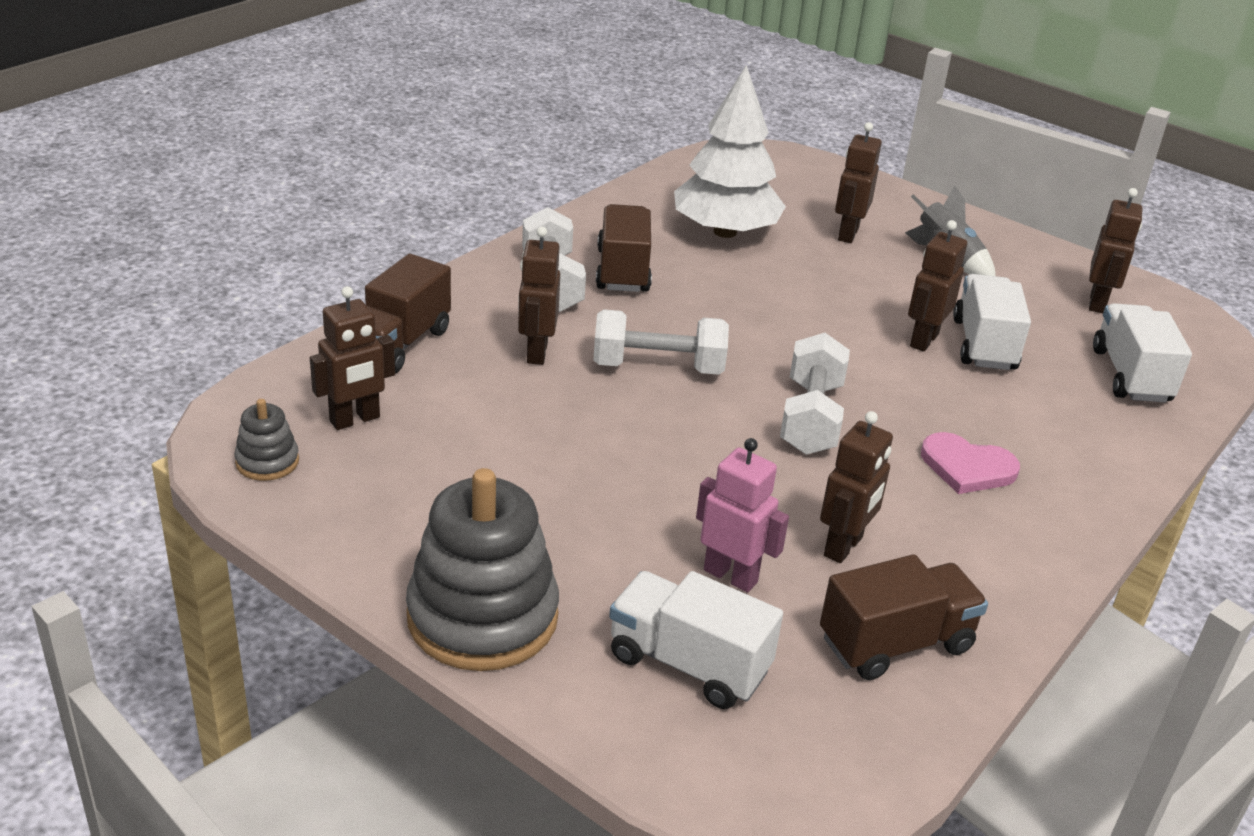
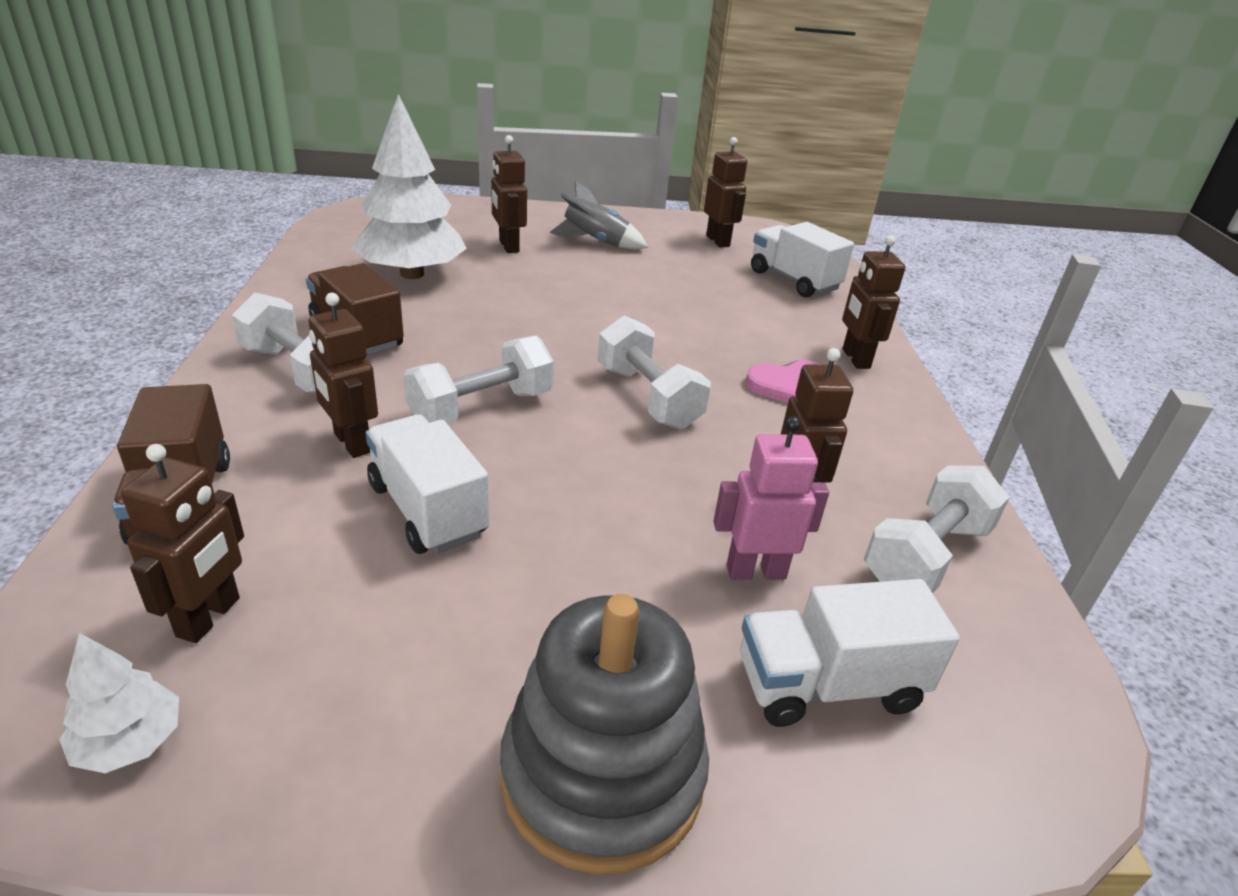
camera: 40 degrees left, 0 degrees up
(267, 462) = (130, 742): grey stacking toy -> white tree
(895, 643) = (926, 556): brown truck -> white dumbbell
(923, 340) = (650, 304): brown robot -> brown robot (855, 359)
(984, 344) = (690, 293): white truck -> white truck (427, 510)

